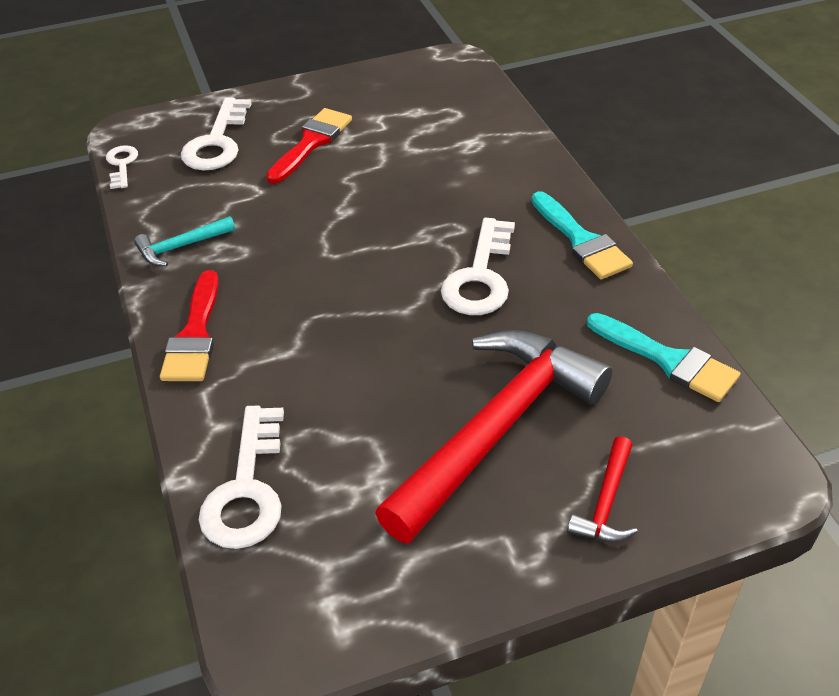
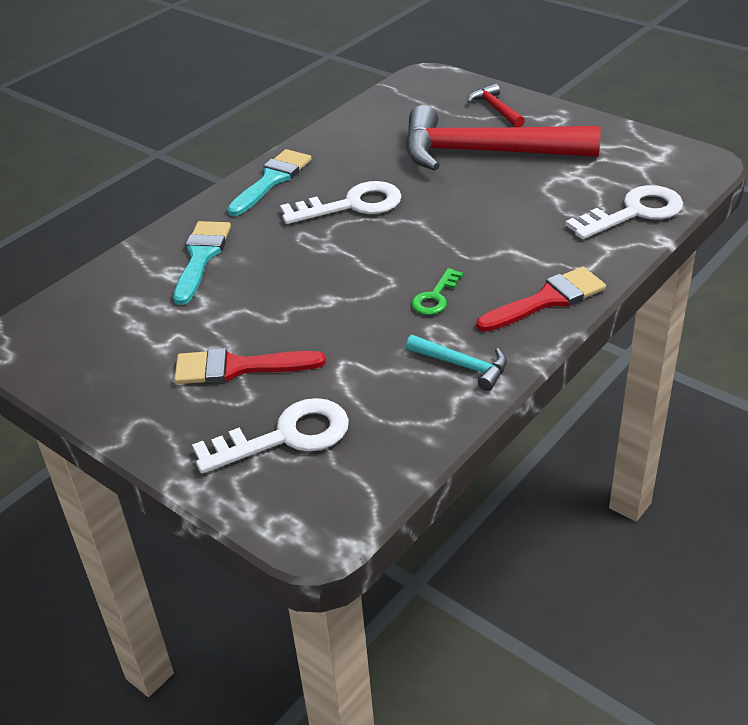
camera: 120 degrees left, 5 degrees down
(122, 164) = (382, 489): white key -> none
(278, 269) = (435, 297): none -> green key
(606, 502) = (495, 109): red hammer -> red hammer turned 105 degrees counterclockwise
(668, 360) = (366, 120): turquoise brush -> turquoise brush (201, 257)

